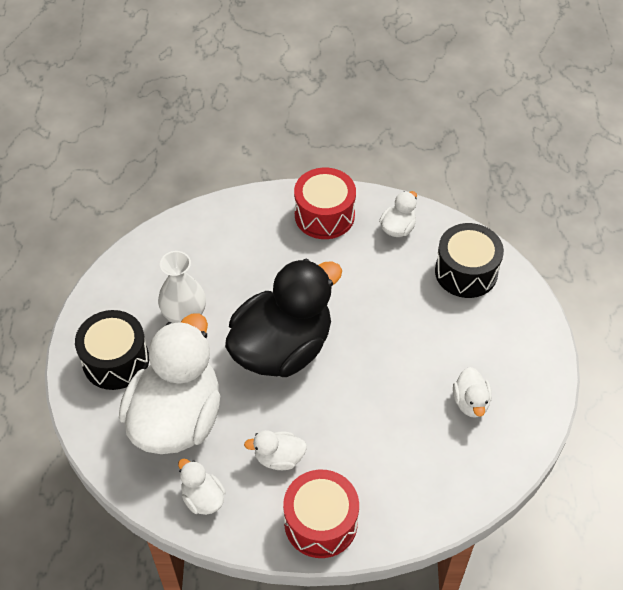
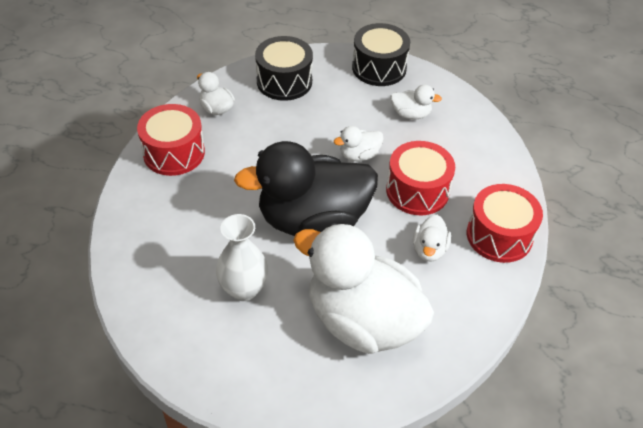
camera: 75 degrees left, 5 degrees down
(116, 360) = (273, 363): black drum -> black drum (379, 68)
(203, 498) = (457, 317): white duck -> white duck (359, 155)
(282, 348) = (312, 220): black duck -> black duck turned 75 degrees counterclockwise
(355, 432) = (417, 191): none -> red drum

